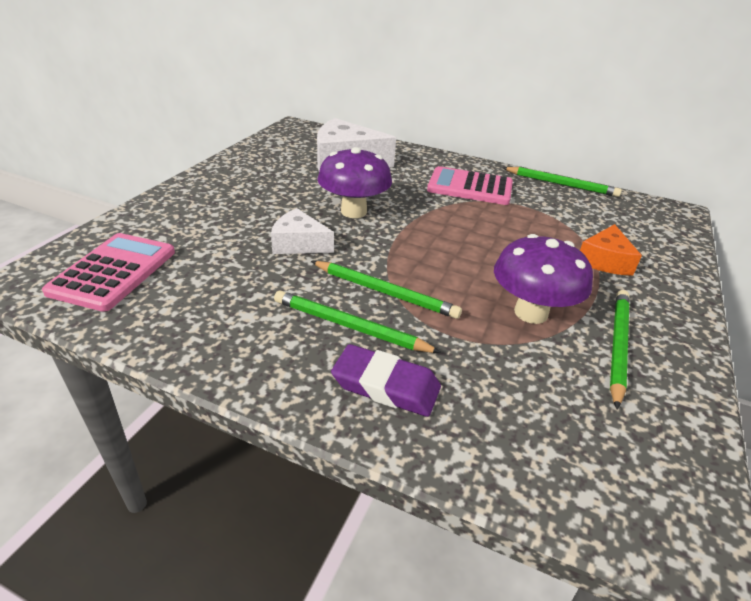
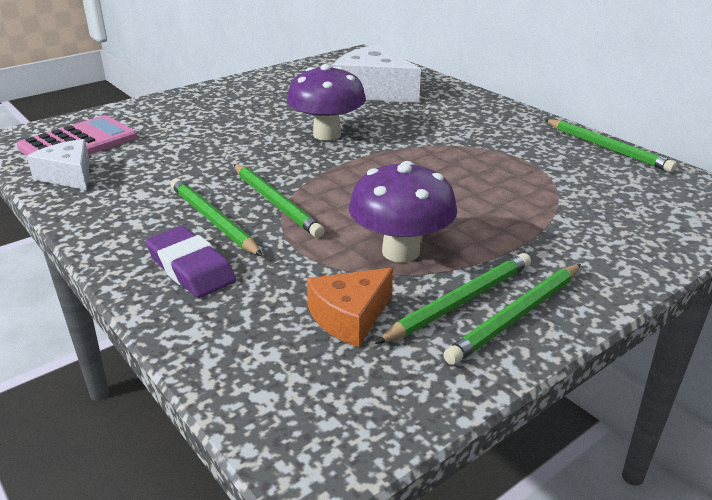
camera: 30 degrees right, 5 degrees down
(299, 244) = (244, 151): white cheese -> white cheese (68, 175)
(470, 187) = (483, 133): pink calculator -> none
(605, 261) = (557, 228): orange cheese -> orange cheese (349, 317)
(663, 346) = (516, 316): none -> green pencil

